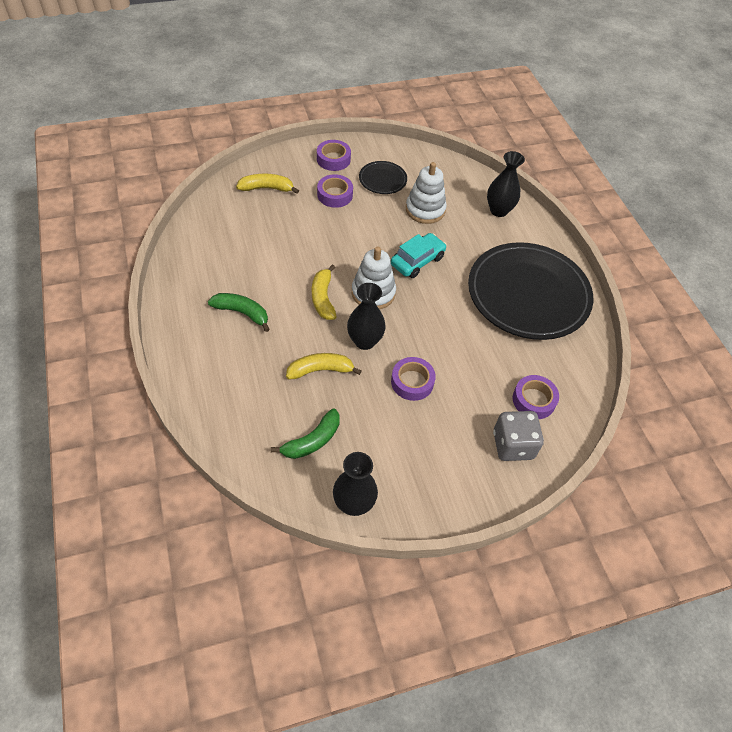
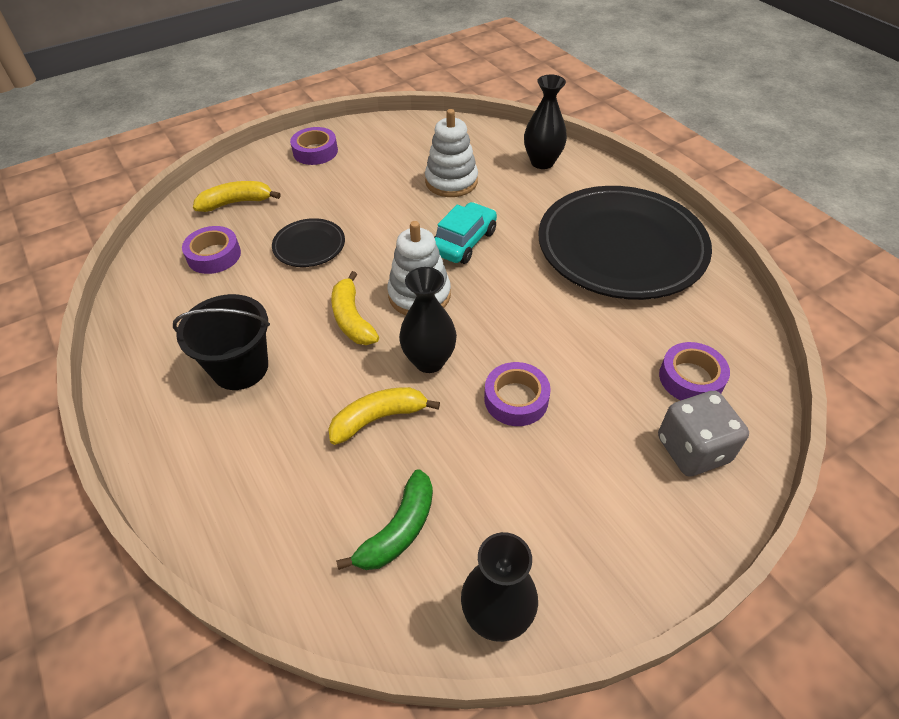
camera: 10 degrees left, 5 degrees down
(242, 313) = (240, 368): green banana -> black bucket
(335, 195) = (329, 190): purple tape -> purple tape (214, 255)
(382, 180) = (385, 160): black plate -> black plate (309, 246)

